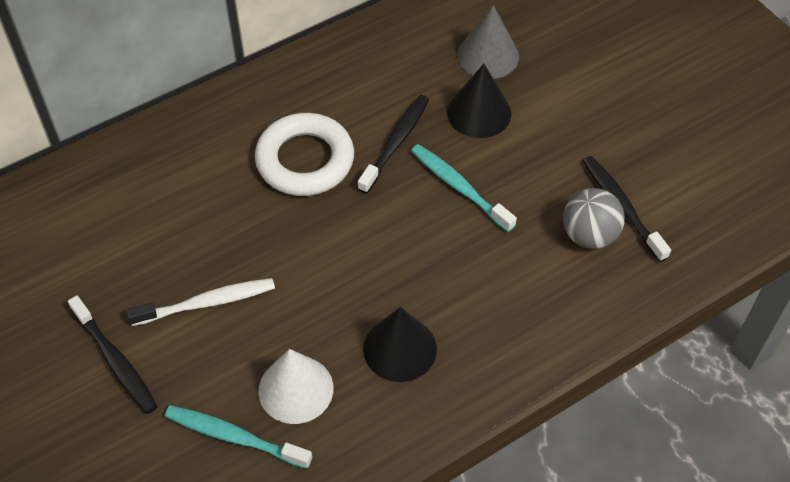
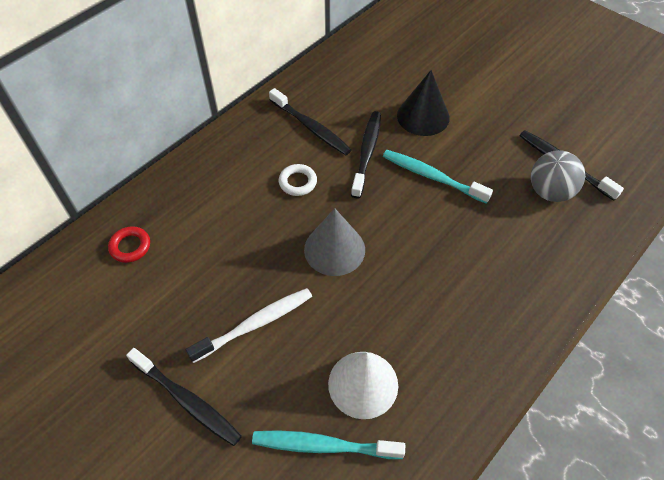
camera: 15 degrees left, 0 degrees up
(104, 191) = (130, 246): none -> red ring
(305, 160) = (298, 182): white ring -> white ring, size x0.45
(343, 99) = (311, 127): none -> black toothbrush
(400, 349) = (439, 323): black cone -> none
(488, 55) = (411, 73): grey cone -> grey cone (334, 249)

